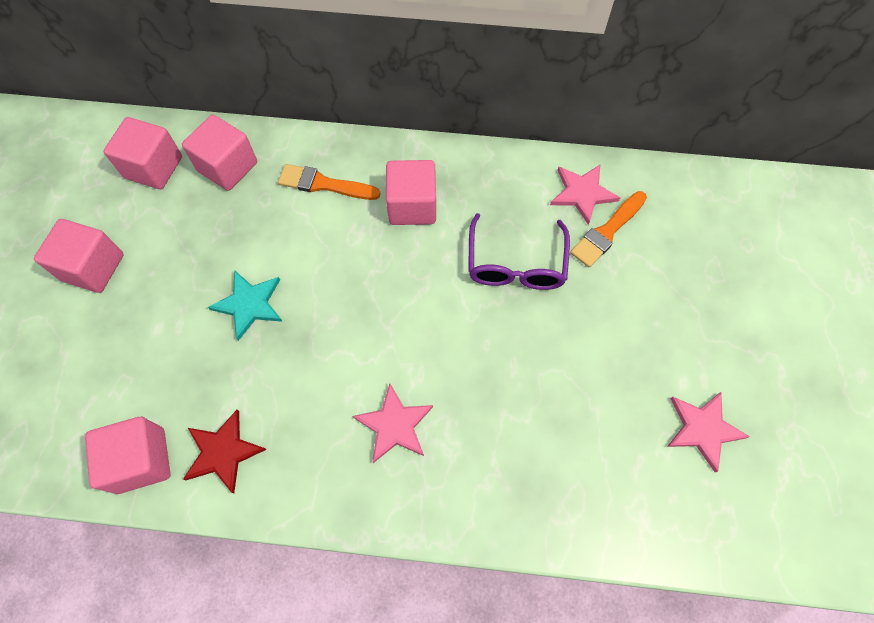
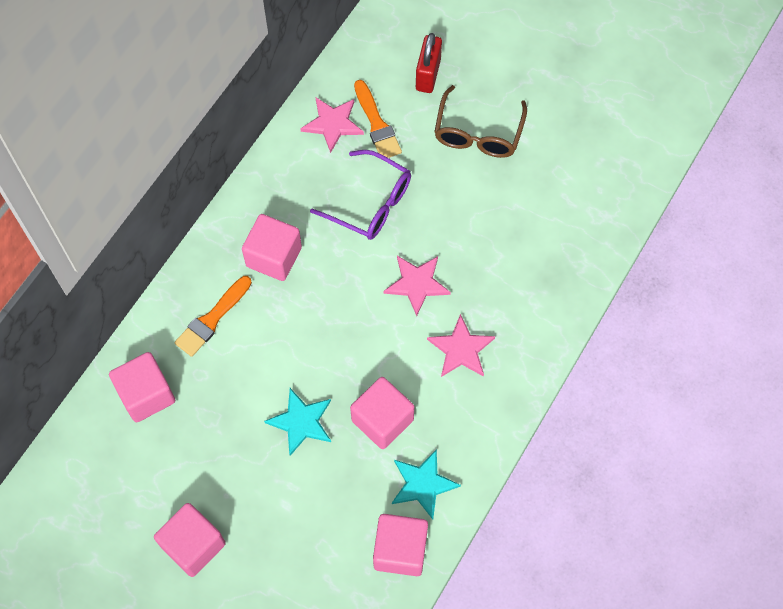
camera: 65 degrees left, 0 degrees up
(154, 167) = (109, 461): pink cube -> pink cube (382, 420)
(223, 452) = (423, 484): red star -> turquoise star
(659, 332) = (478, 133): none -> brown glasses
(695, 254) = (428, 74): none -> red padlock
(703, 429) = (562, 145): pink star -> pink star (417, 284)

